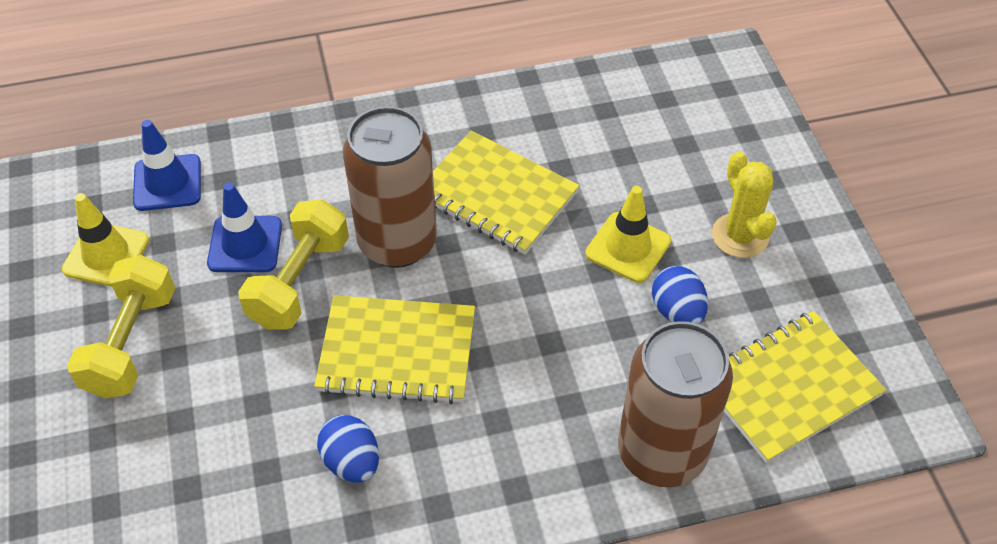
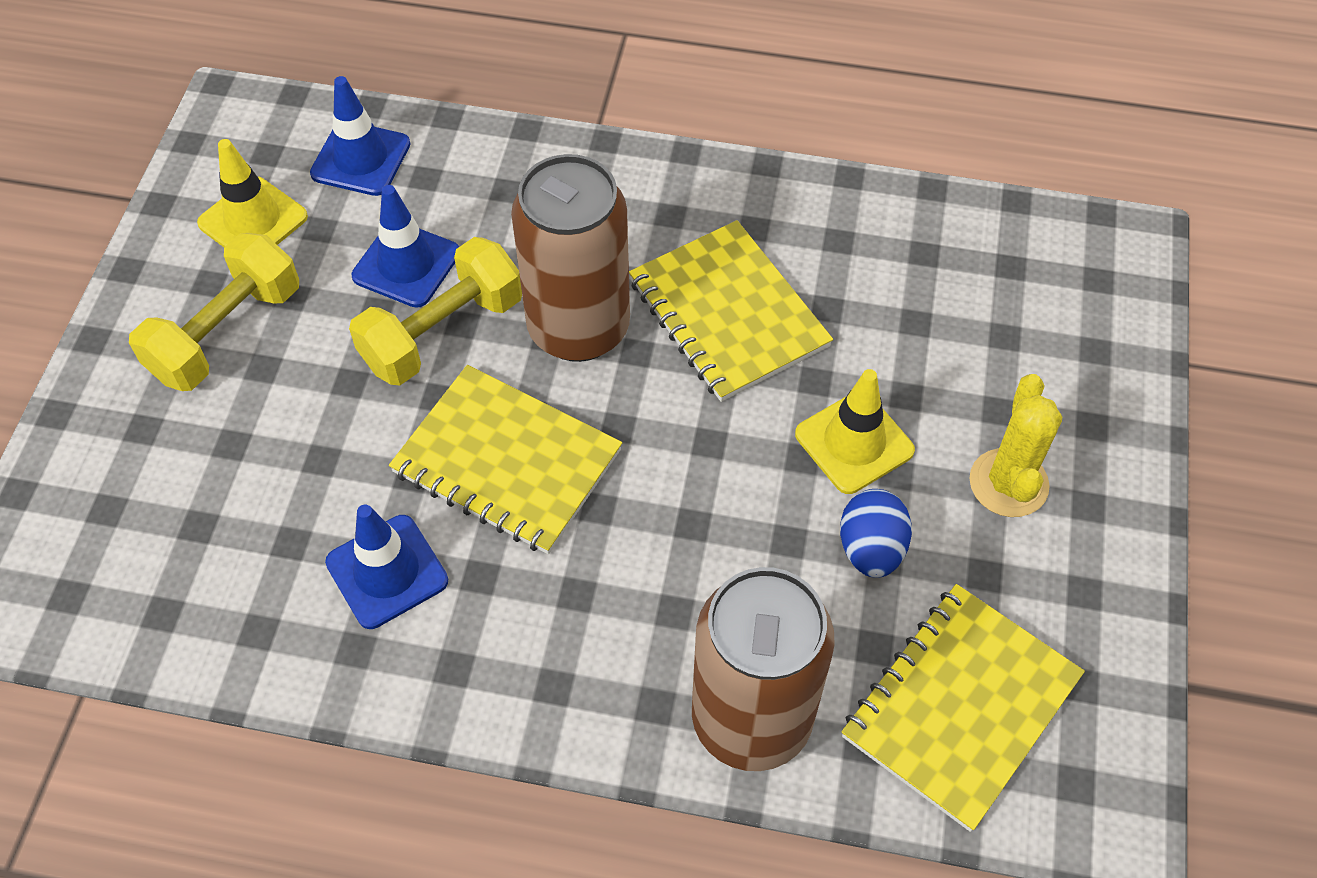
camera: 25 degrees right, 5 degrees up
(352, 462) = (387, 571): blue egg -> blue traffic cone
(789, 387) = (960, 706): yellow notebook -> yellow notebook turned 45 degrees counterclockwise

